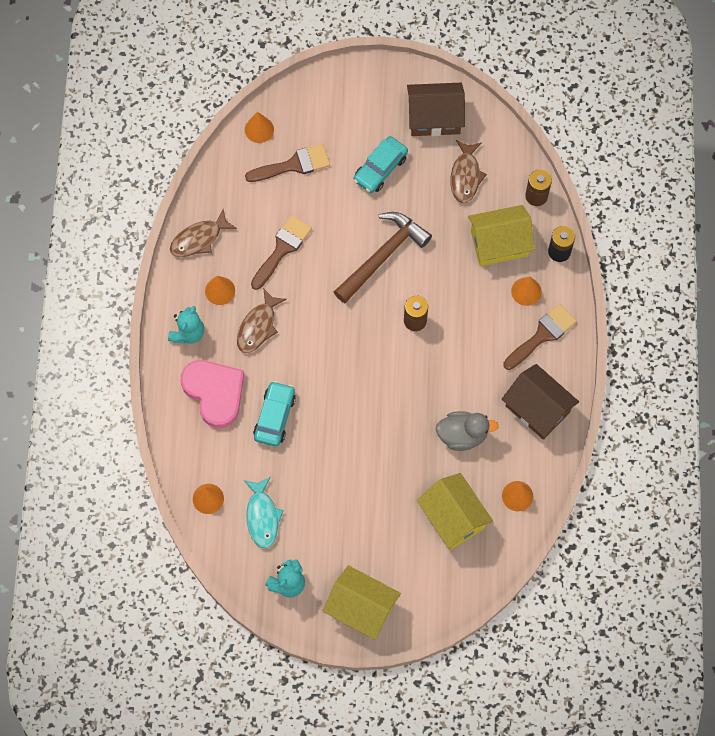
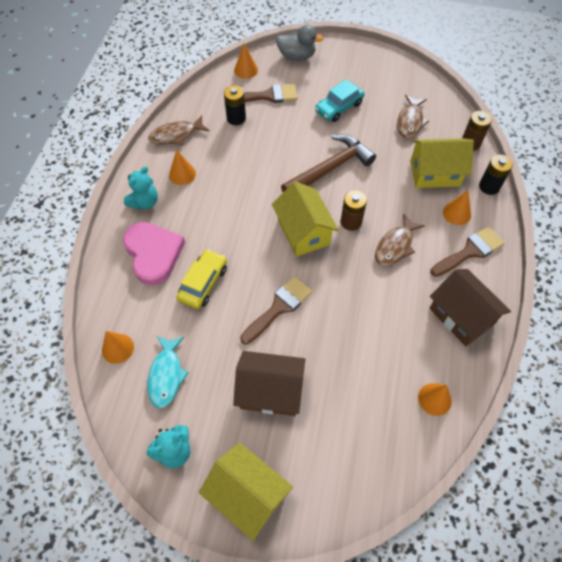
camera: 10 degrees right, 10 degrees down
(258, 326) = (208, 206): brown fish -> brown fish (395, 246)
(263, 204) = (236, 118): none -> black battery
(274, 417) = (203, 283): turquoise car -> yellow car
(282, 249) = (244, 151): brown brush -> brown brush (279, 308)
(434, 118) = (389, 80): brown house -> brown house (270, 391)
(453, 517) = (363, 410): yellow house -> yellow house (303, 232)
(462, 435) = (383, 329): grey duck -> grey duck (297, 57)

